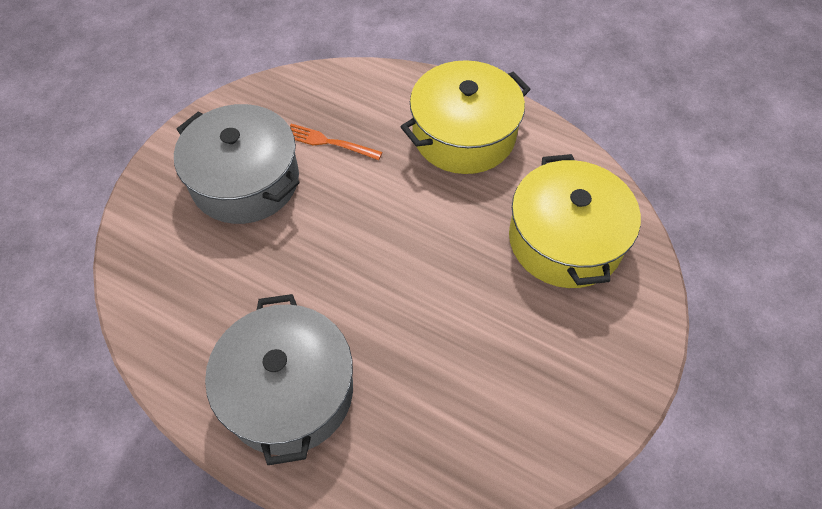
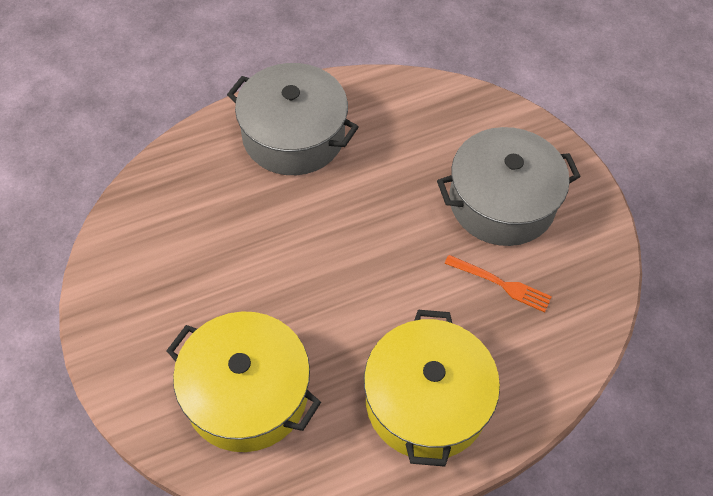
camera: 125 degrees right, 0 degrees up
(329, 142) = (501, 284): orange fork -> orange fork turned 60 degrees clockwise

